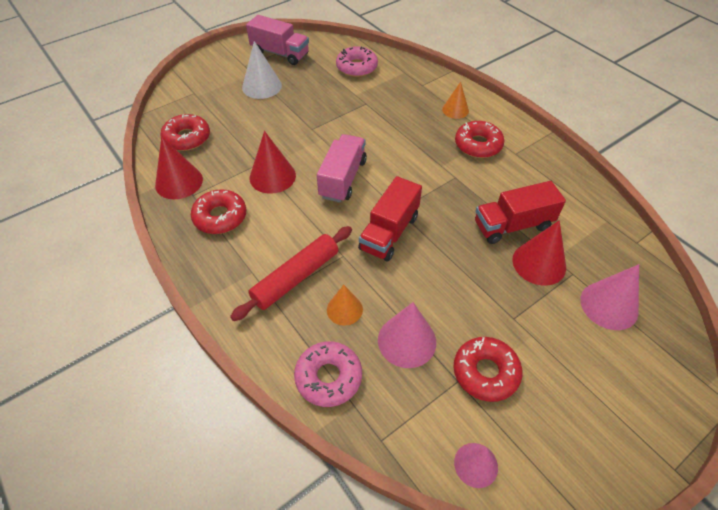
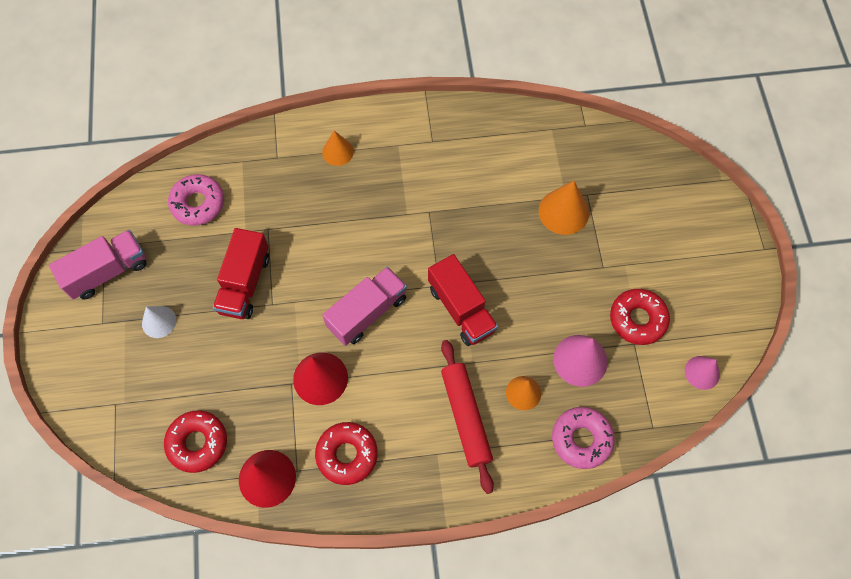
camera: 60 degrees left, 15 degrees up
(262, 86) = (159, 321): white cone -> white cone, size x0.64
(343, 179) = (367, 312): pink truck -> pink truck turned 90 degrees clockwise
(478, 145) = (400, 165): red donut -> none
(512, 225) = (513, 203): red truck -> red truck (245, 283)
(539, 263) = (563, 212): red cone -> orange cone
(609, 305) = (629, 191): pink cone -> none

